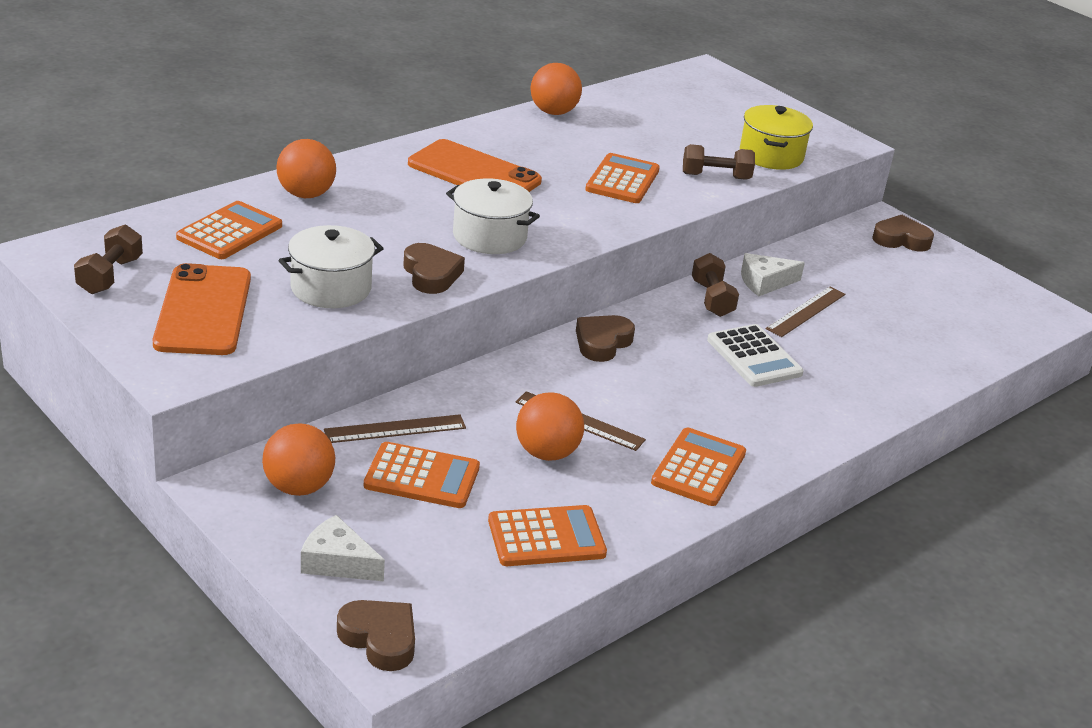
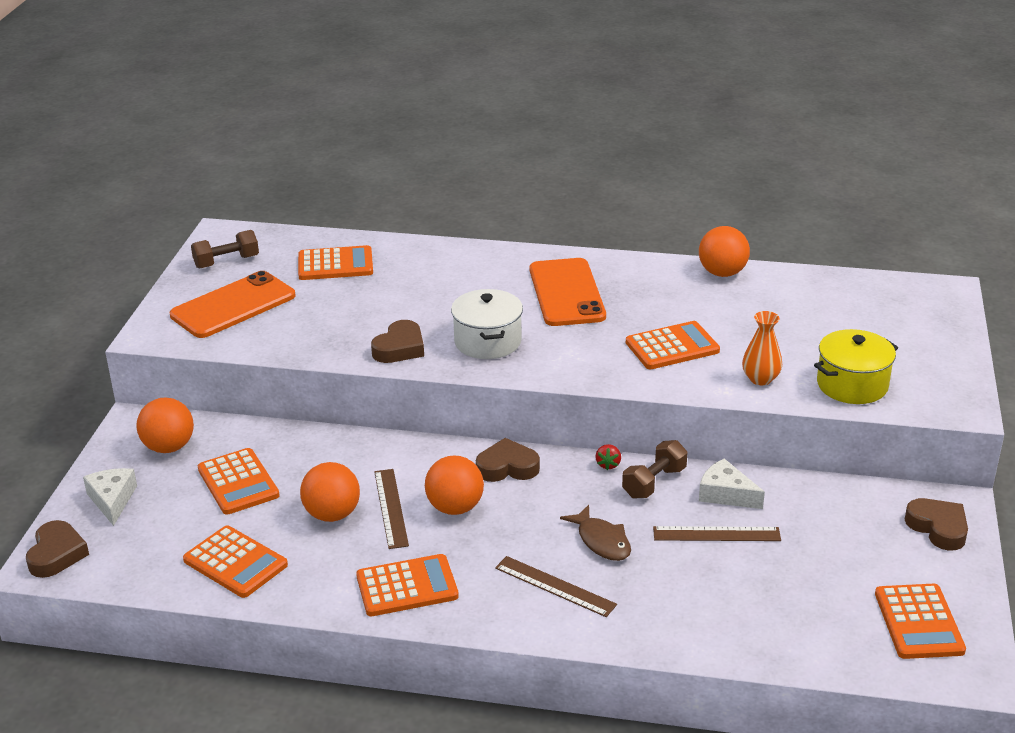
camera: 55 degrees right, 0 degrees up
(306, 194) = (425, 260): orange ball -> orange ball (455, 507)
(331, 288) = (324, 327): white pot -> none
(395, 429) = (276, 445): brown ruler -> brown ruler (555, 586)
(662, 303) = (608, 464): none -> red strawberry
(716, 176) = (760, 379): brown dumbbell -> orange vase
(754, 357) = (601, 541): white calculator -> brown fish
(987, 301) = (919, 622): none -> orange calculator

